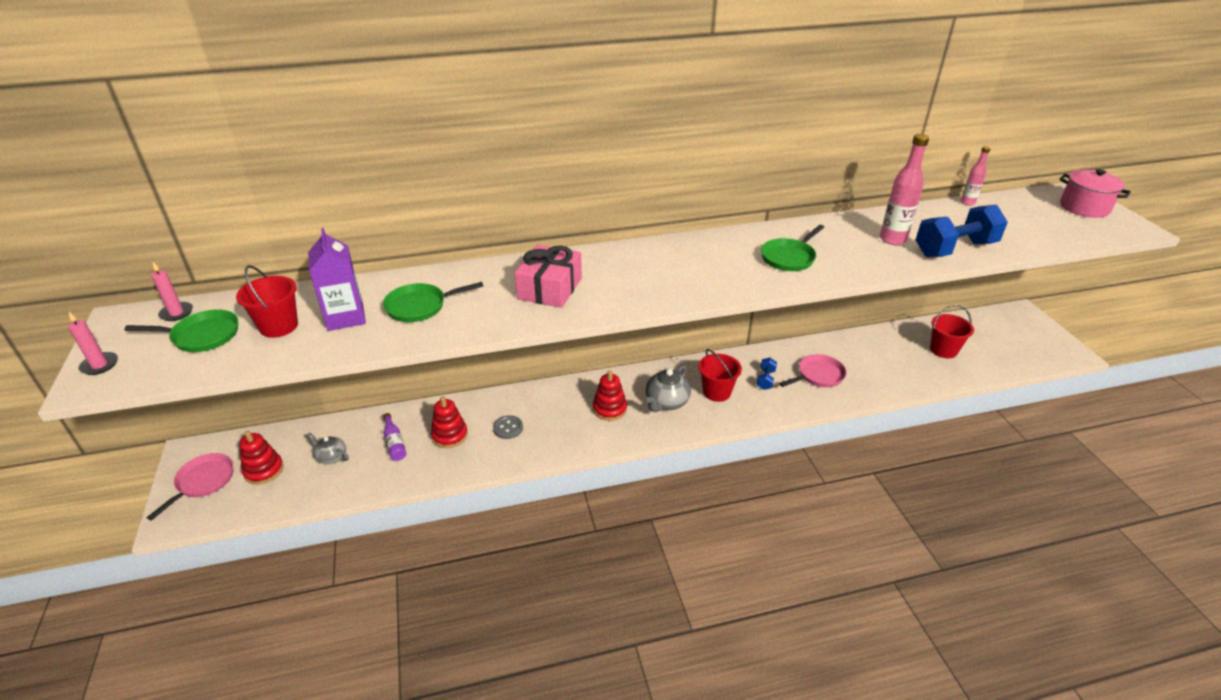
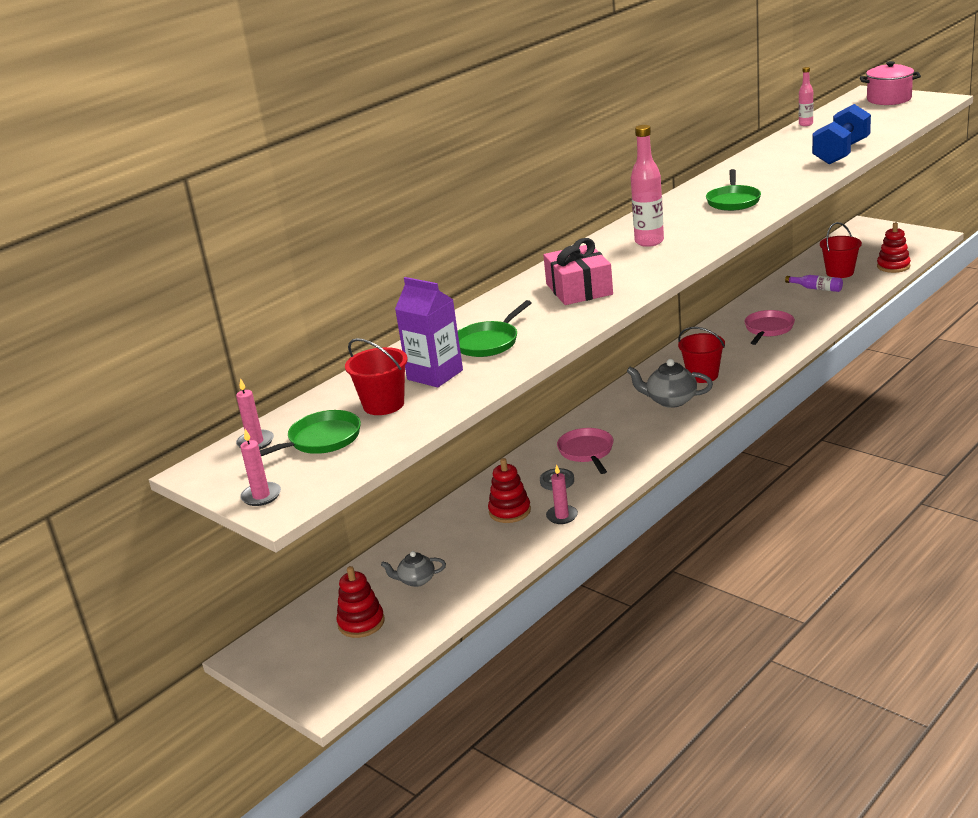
camera: 30 degrees left, 10 degrees down
(203, 482) = (309, 662): pink pan -> pink pan (587, 452)
(394, 443) = (464, 541): purple bottle -> purple bottle (816, 288)
(472, 462) = (562, 516): none -> pink candle
(609, 409) = (628, 427): red stacking toy -> red stacking toy (893, 266)
(666, 402) = (670, 400): grey teapot -> grey teapot turned 105 degrees clockwise
(765, 380) = (730, 350): blue dumbbell -> none
(892, 239) = (789, 163): pink bottle -> pink bottle (649, 242)

